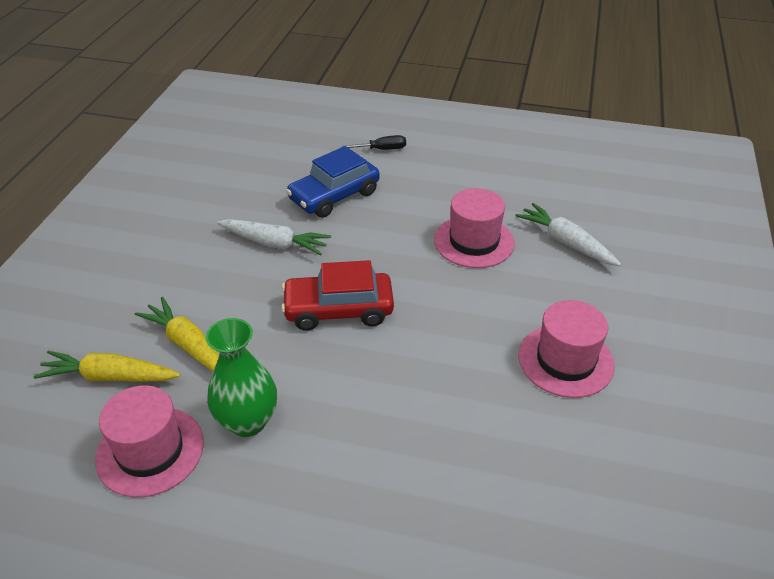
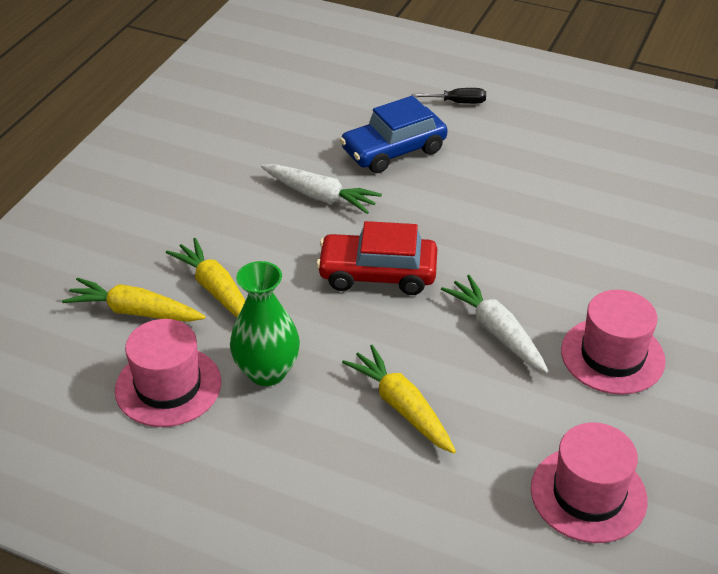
camera: 10 degrees right, 0 degrees up
(383, 439) = (401, 407): none -> yellow carrot
(474, 241) = (541, 218): pink hat -> pink hat (588, 494)
(566, 242) = (646, 231): white carrot -> white carrot (496, 332)

